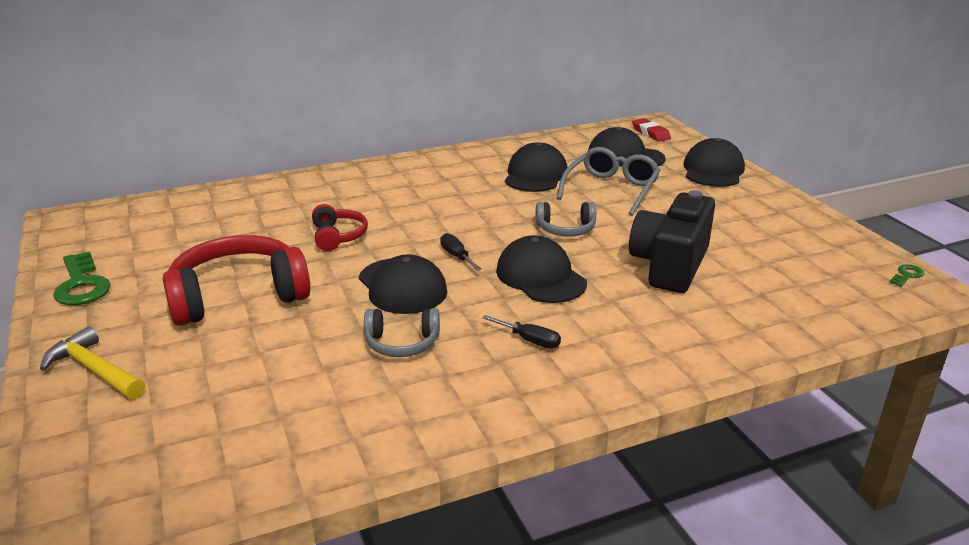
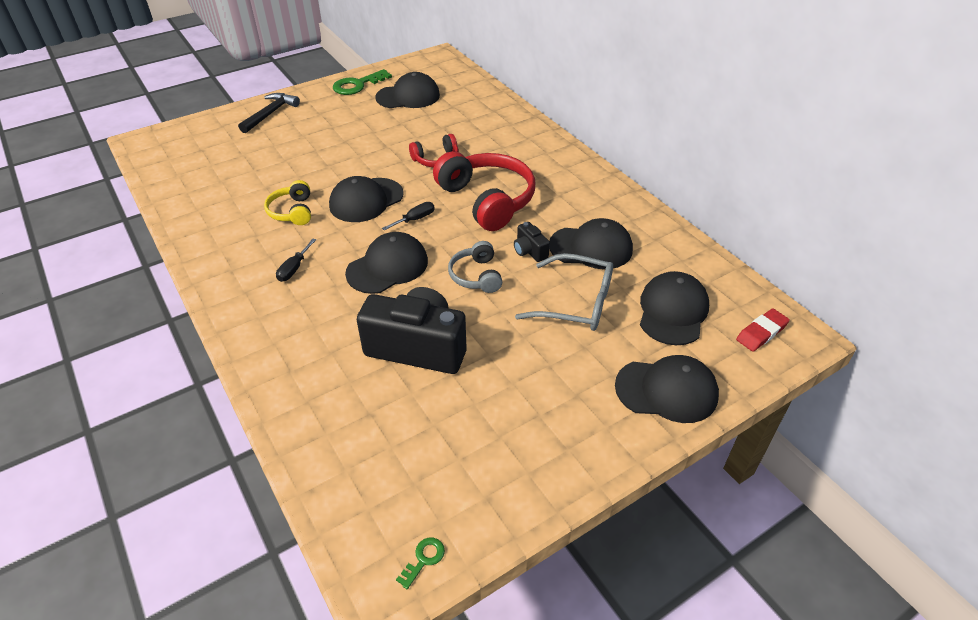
camera: 80 degrees right, 15 degrees up
(94, 370) = (270, 114): yellow hammer -> black hammer
(160, 246) = (408, 96): none -> black cap
(238, 296) = (348, 138): red headphones -> red headphones (487, 200)
(402, 343) = (292, 211): grey headphones -> yellow headphones
(533, 201) = (529, 251): none -> black camera
(907, 275) = (424, 559): green key -> green key turned 90 degrees counterclockwise

